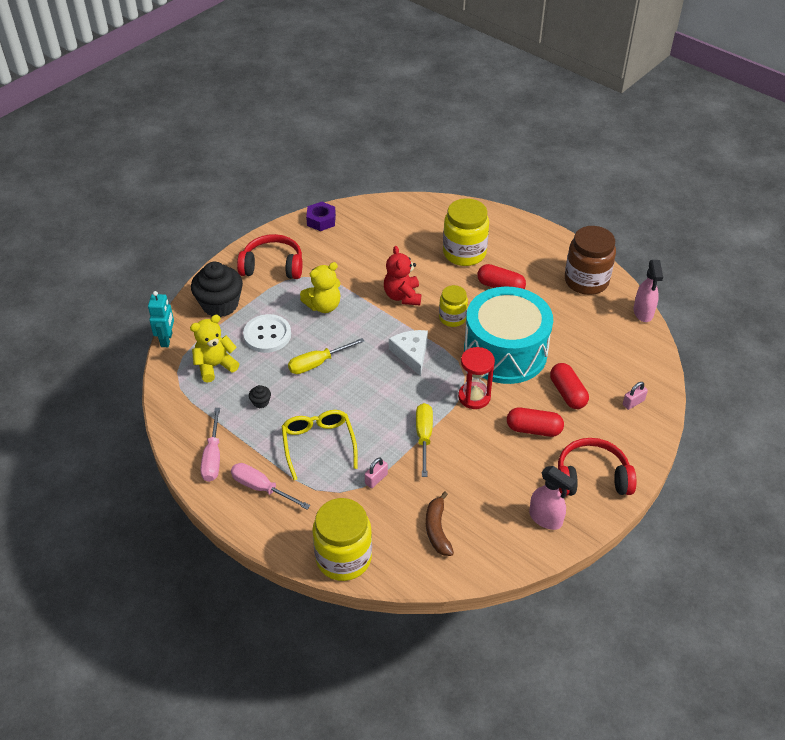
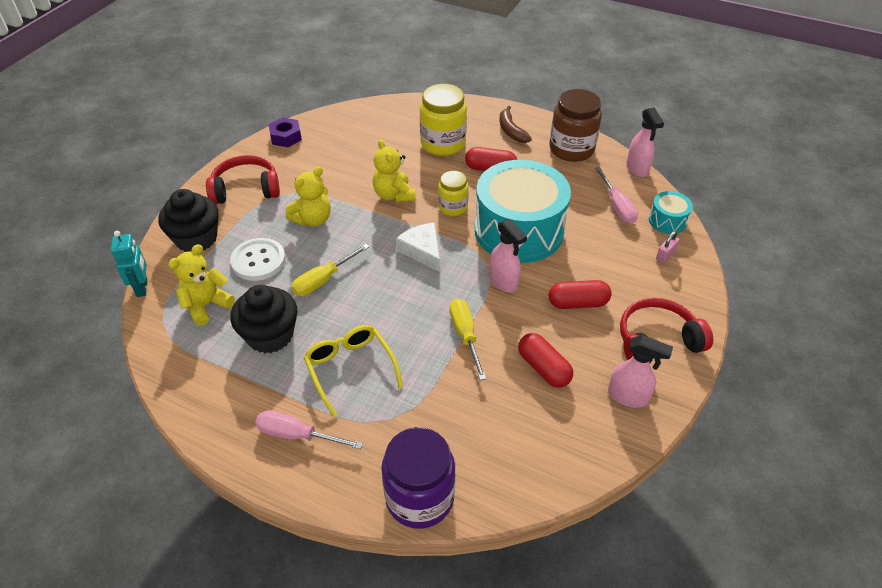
camera: 15 degrees left, 0 degrees up
(213, 457) = (229, 411): pink screwdriver -> pink screwdriver (617, 206)
(260, 402) = (270, 335): black cupcake -> black cupcake, size x2.49
(343, 558) = (419, 498): yellow jar -> purple jar
(376, 479) = (428, 394): pink padlock -> none
(402, 296) = (394, 195): red teddy bear -> yellow teddy bear
(437, 529) = (516, 437): brown banana -> brown banana (511, 131)
(474, 397) = (503, 282): red hourglass -> pink spray bottle
(567, 393) = (597, 259): red capsule -> red capsule (543, 368)
(650, 370) = (667, 221): none -> turquoise drum

